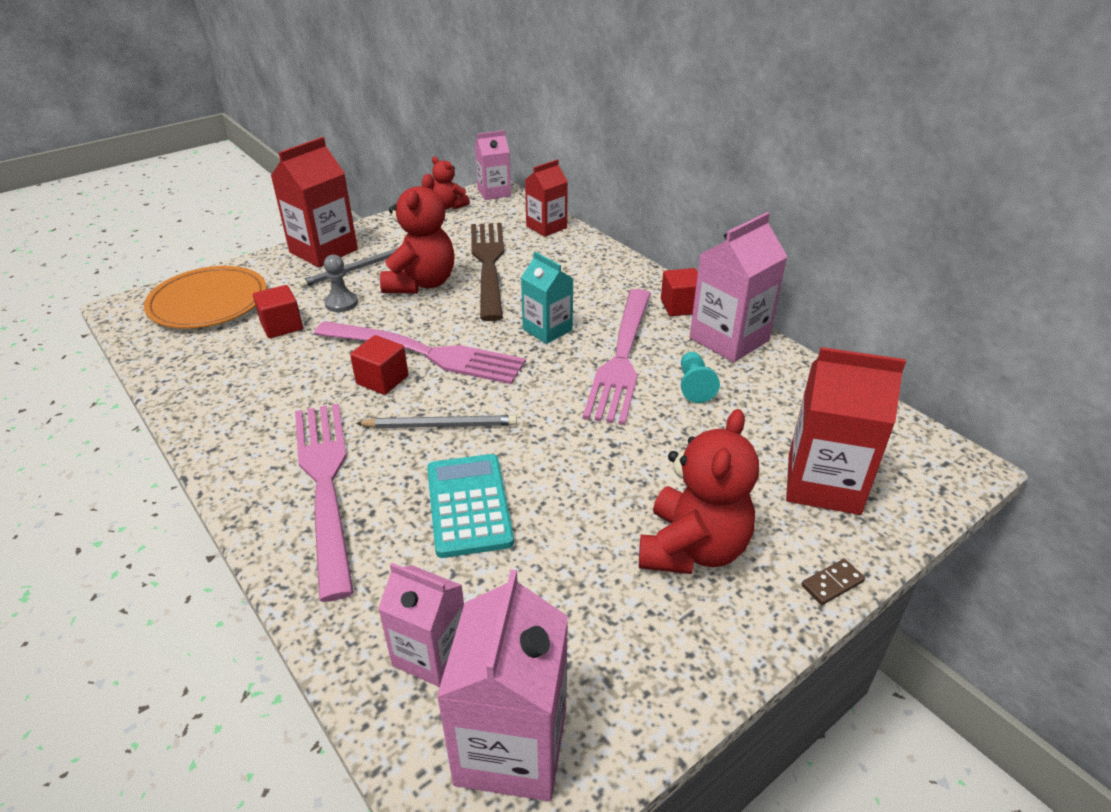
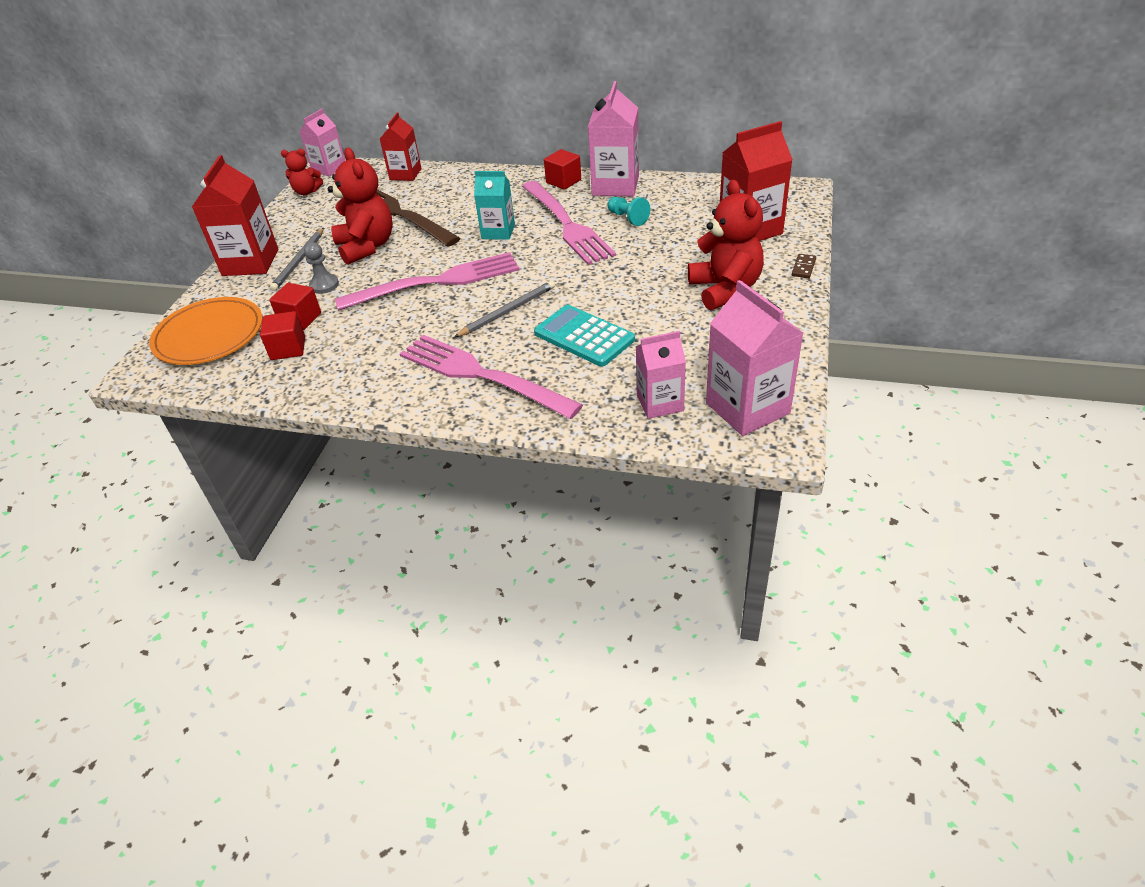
camera: 35 degrees left, 5 degrees up
(382, 380) = (430, 309): red cube -> red cube (288, 348)

